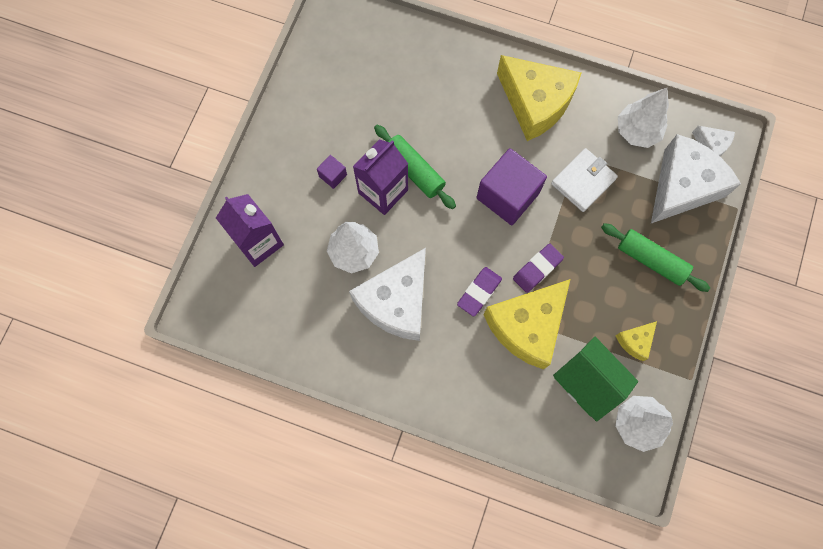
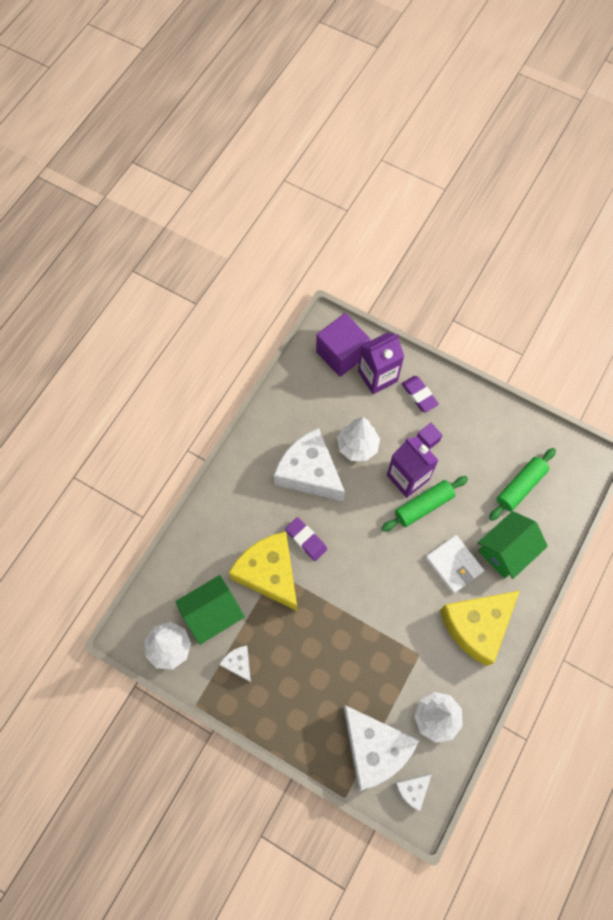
camera: 100 degrees right, 5 degrees down
(448, 83) = (506, 551): none -> green house
(507, 195) = (389, 581): purple cube -> purple cube (341, 354)
(537, 269) = (317, 593): purple eraser -> purple eraser (419, 395)
(583, 181) = (393, 653): white wallet -> white wallet (454, 564)
(635, 341) = (238, 663): yellow cheese -> white cheese
(651, 260) = (308, 697): green rolling pin -> green rolling pin (520, 486)

